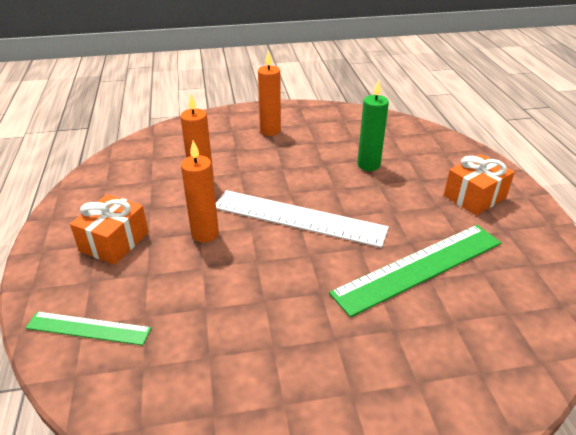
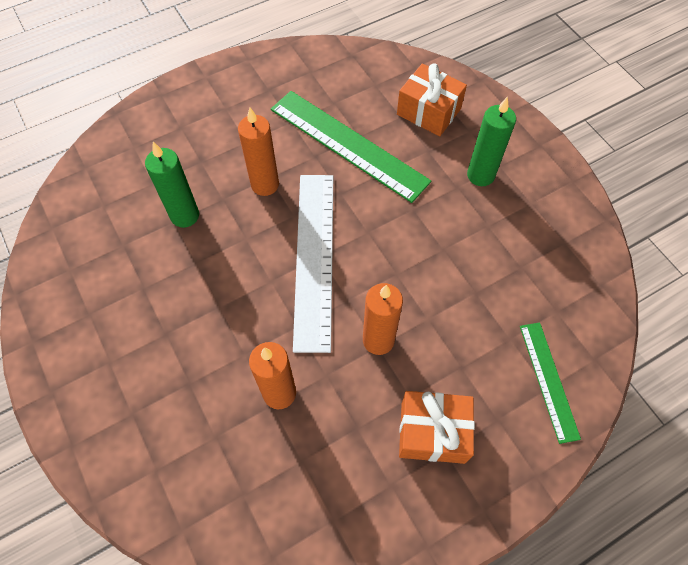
camera: 110 degrees left, 25 degrees up
(270, 131) = (123, 356): orange candle -> orange candle (265, 184)
(343, 366) = (480, 175): none -> green candle
(474, 197) = (220, 114): orange gift -> orange gift (428, 112)

